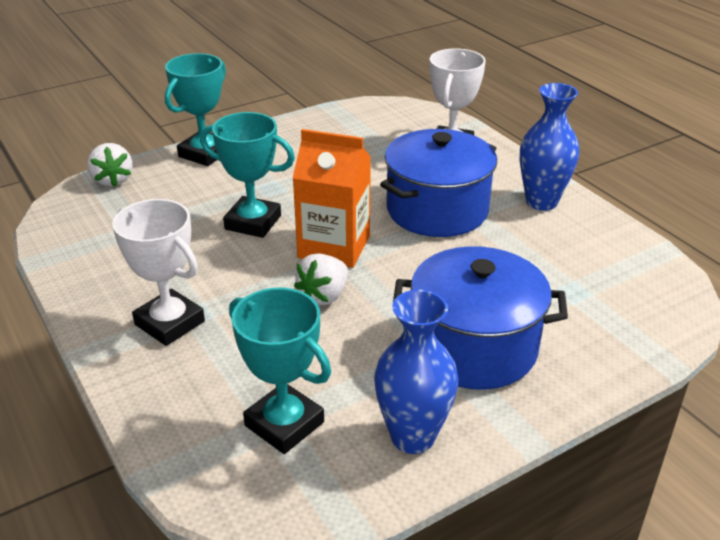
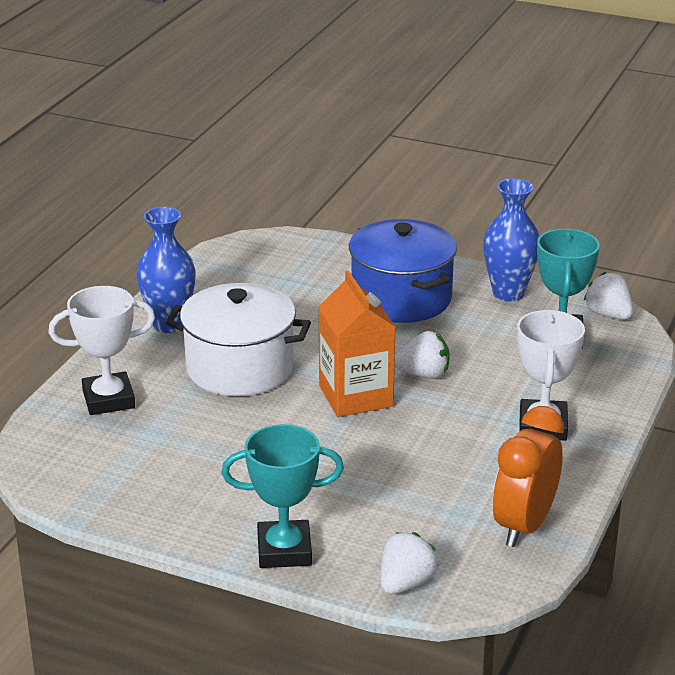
camera: 125 degrees left, 5 degrees down
(84, 249) = (524, 526): none -> orange clock
(253, 222) = (371, 453): turquoise trophy -> none
(283, 499) = (608, 315): none -> white strawberry
(437, 210) = (239, 368): blue pot -> white pot

